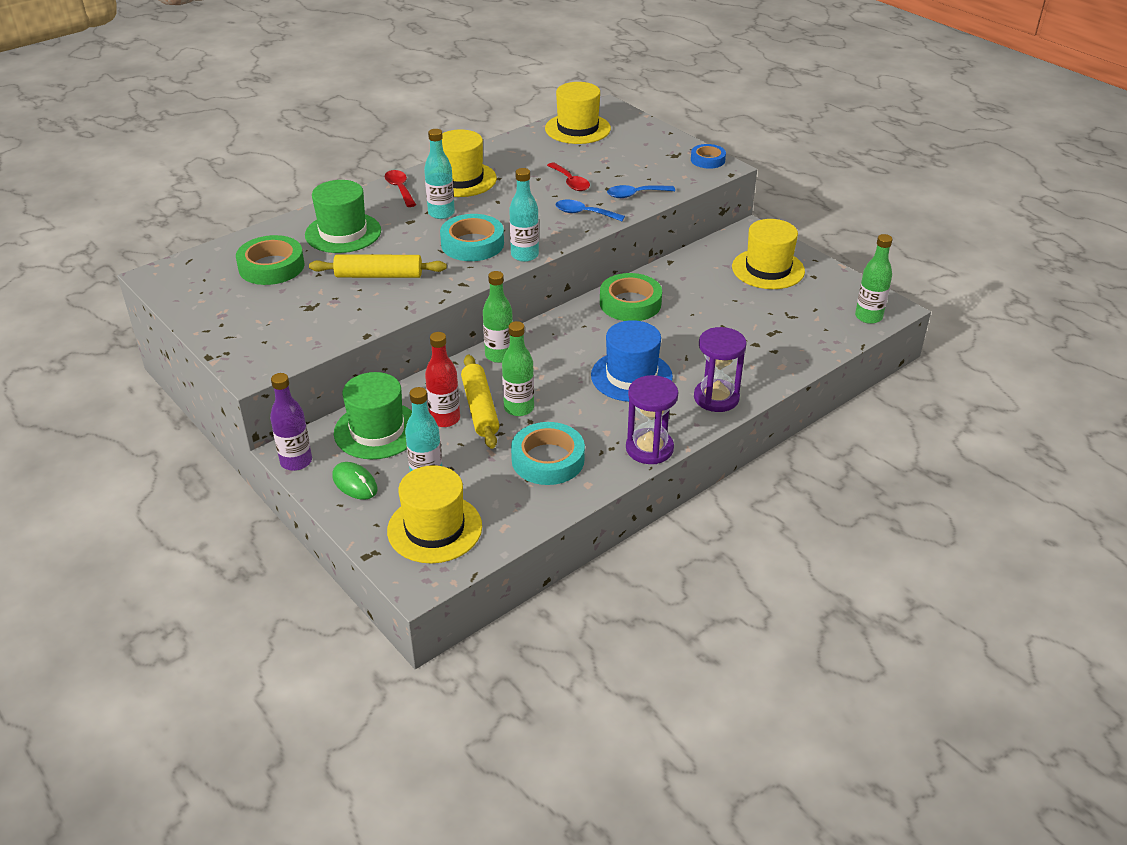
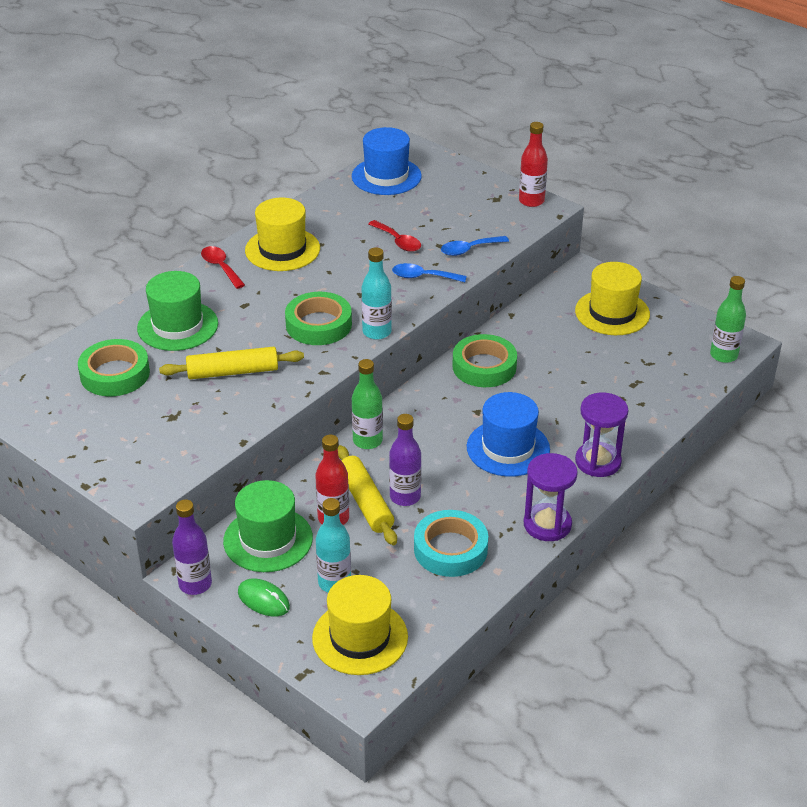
camera: 10 degrees left, 0 degrees up
(441, 213) = (274, 292): turquoise bottle -> none
(472, 244) = (318, 325): turquoise tape -> green tape
(519, 408) = (405, 497): green bottle -> purple bottle
(577, 129) = (386, 176): yellow hat -> blue hat
(707, 160) = (531, 201): blue tape -> red bottle

